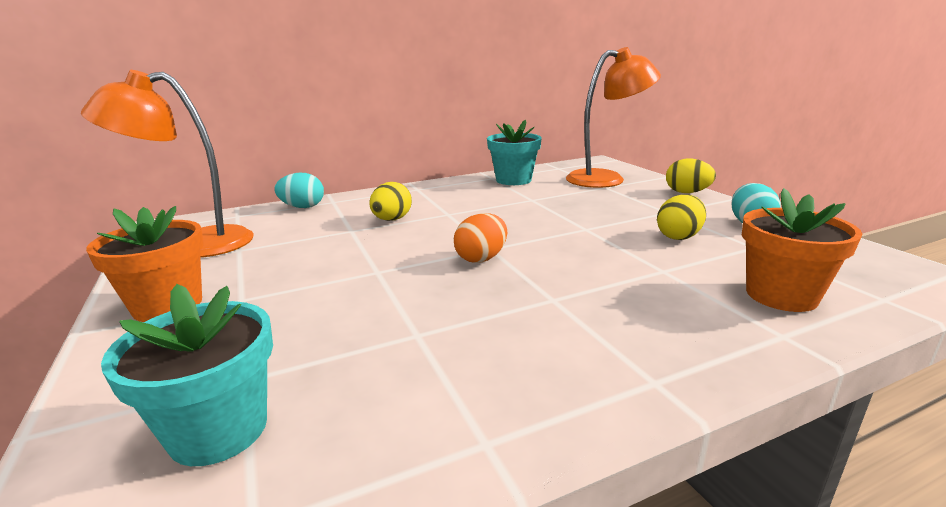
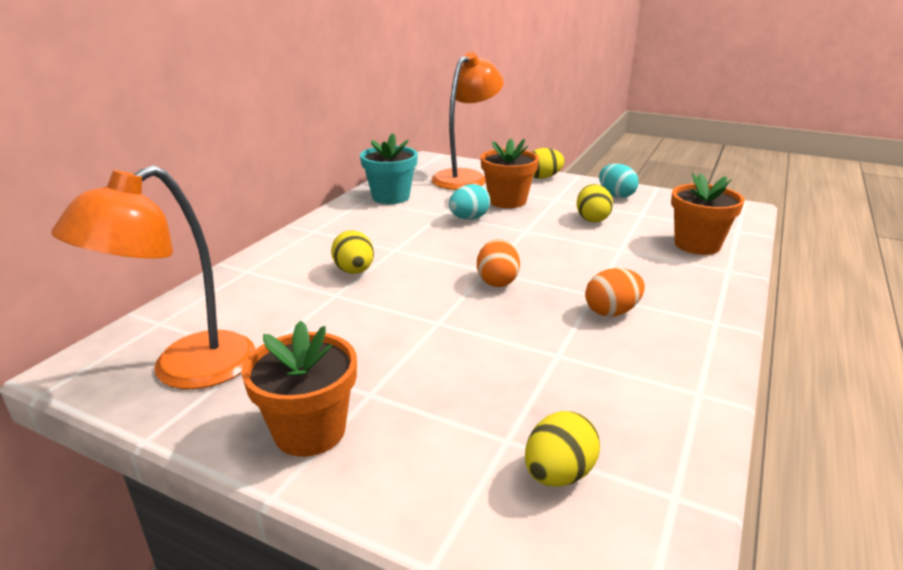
camera: 40 degrees left, 5 degrees up
(219, 430) = (558, 474): turquoise flower pot -> yellow egg
(302, 207) = (224, 287): turquoise egg -> turquoise egg (469, 218)
(542, 320) = (612, 312): none -> orange egg
(612, 203) = (507, 201): none -> orange flower pot

